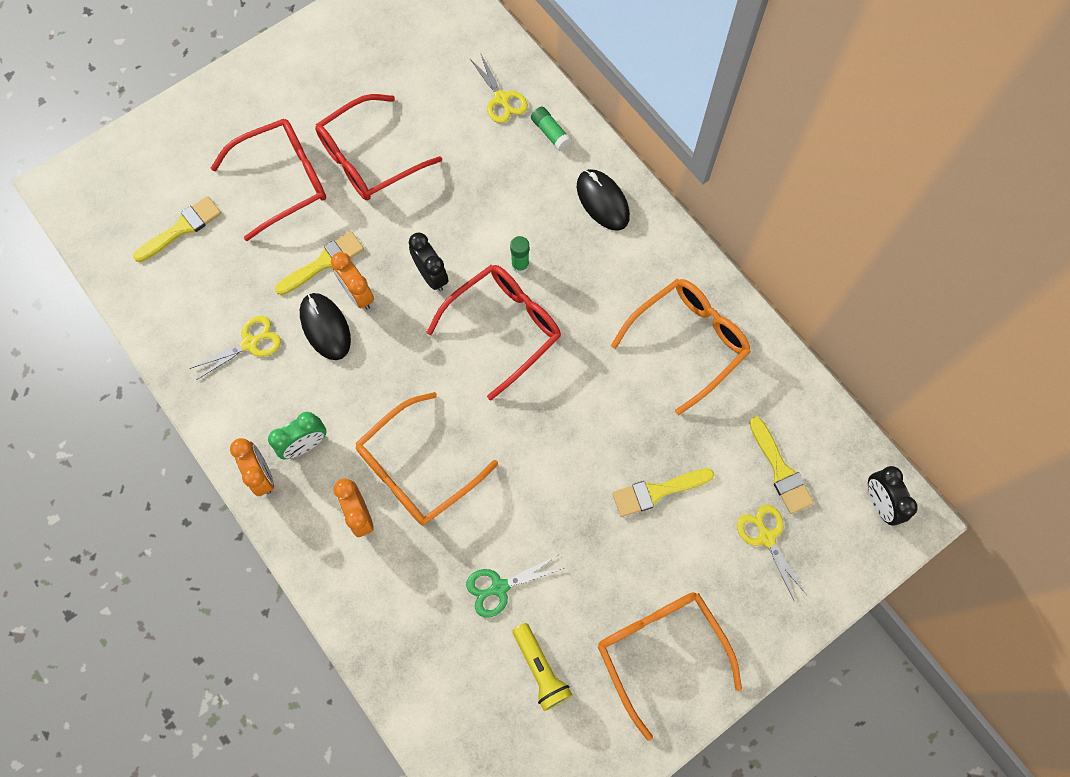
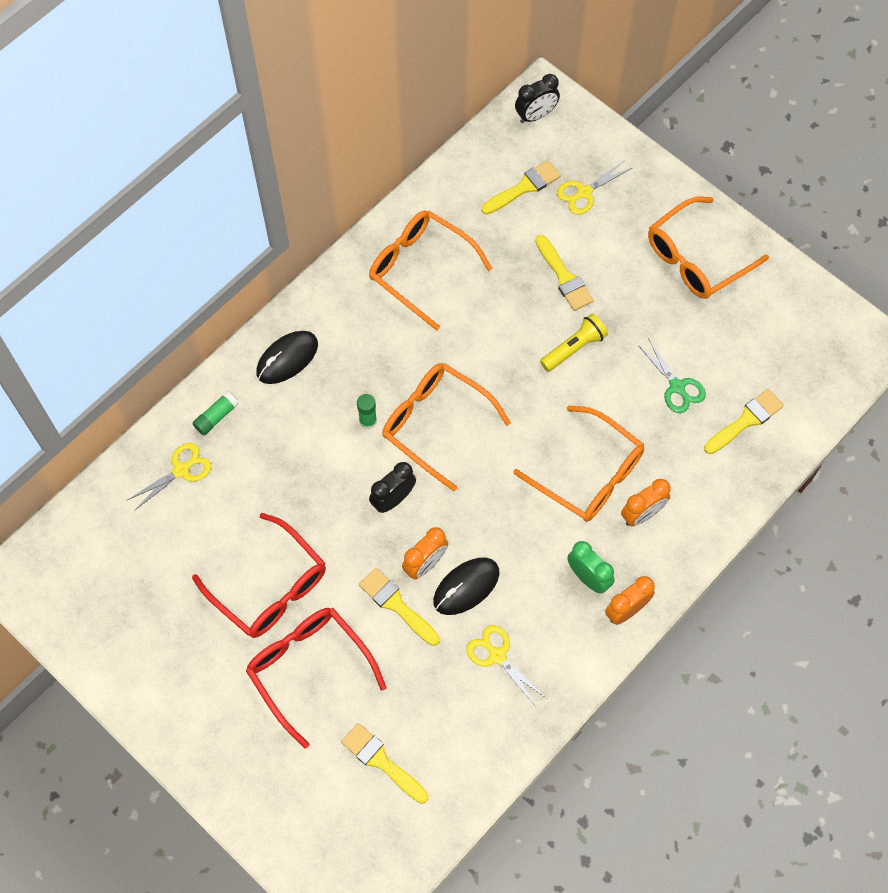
camera: 100 degrees left, 5 degrees down
(443, 656) = (746, 420): none -> yellow brush
(504, 327) = (435, 424): red glasses -> orange glasses
(540, 669) = (735, 344): yellow flashlight -> yellow flashlight (574, 348)

